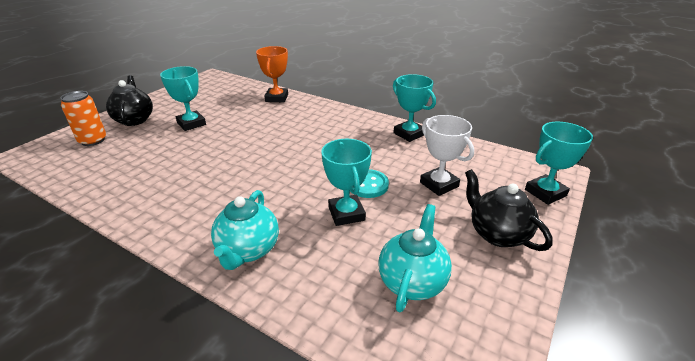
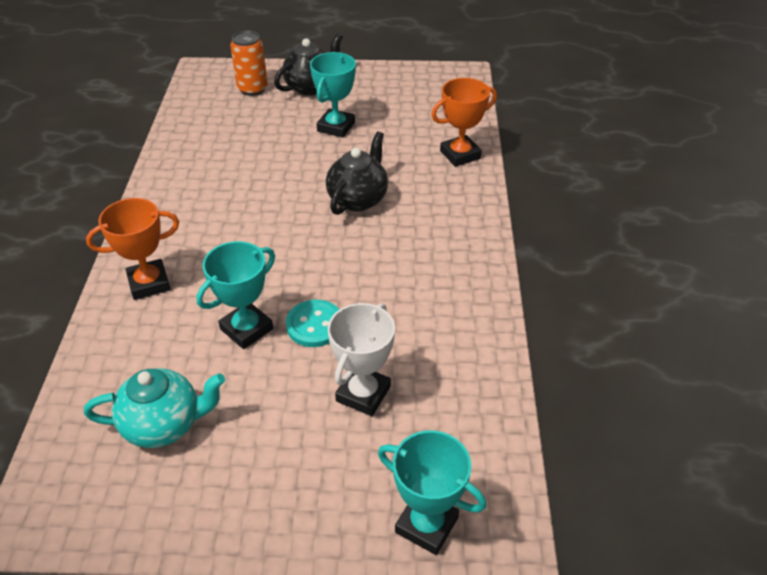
camera: 60 degrees right, 10 degrees up
(248, 250) = (149, 283): turquoise teapot -> orange trophy
(409, 134) = (476, 320): turquoise trophy -> none
(497, 234) = (289, 484): black teapot -> black teapot (358, 199)

